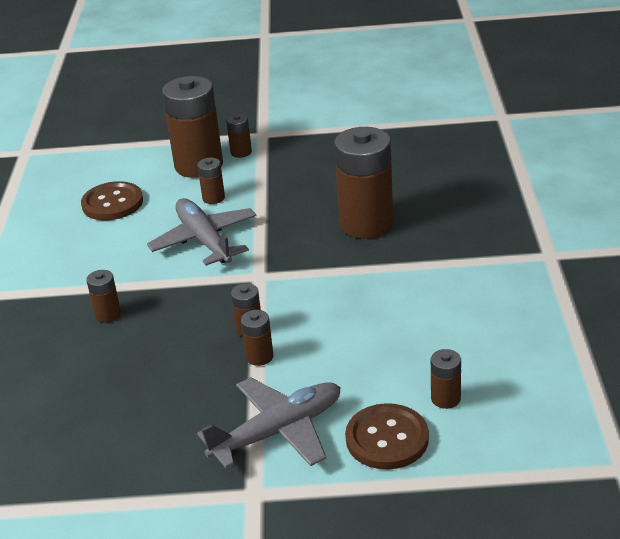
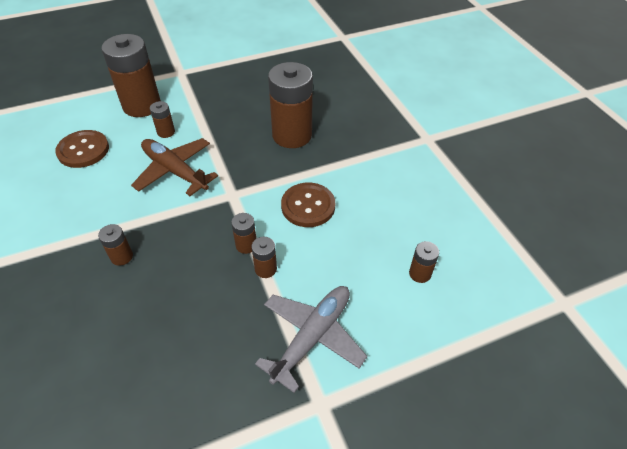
camera: 25 degrees left, 15 degrees up
(204, 240) = (175, 171): grey plane -> brown plane
(241, 152) = (170, 89): brown battery -> none
(387, 439) = (396, 321): brown button -> brown button (308, 206)

